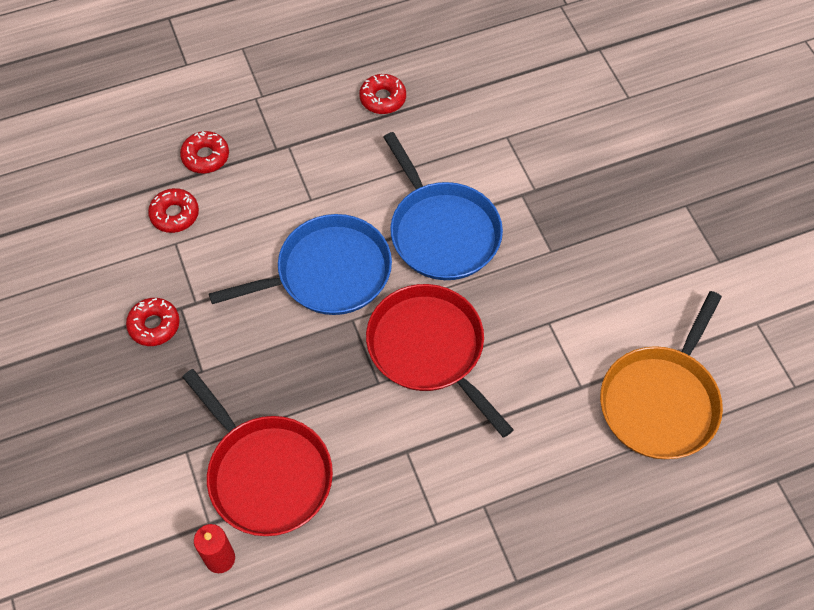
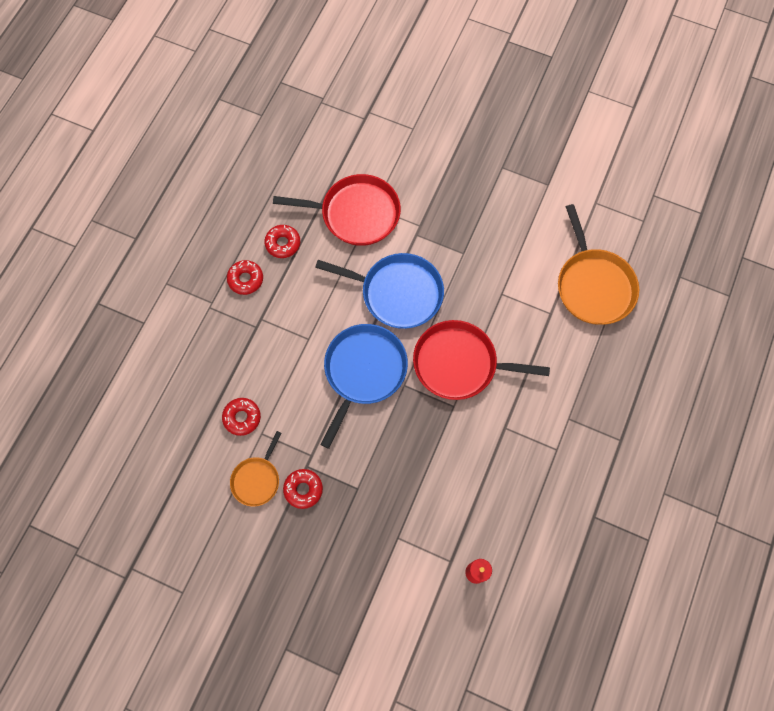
camera: 45 degrees left, 10 degrees up
(126, 278) = (257, 479): none -> orange pan
(205, 157) = (220, 368): red donut -> red donut (245, 279)
(266, 474) = (450, 508): red pan -> red pan (356, 214)

